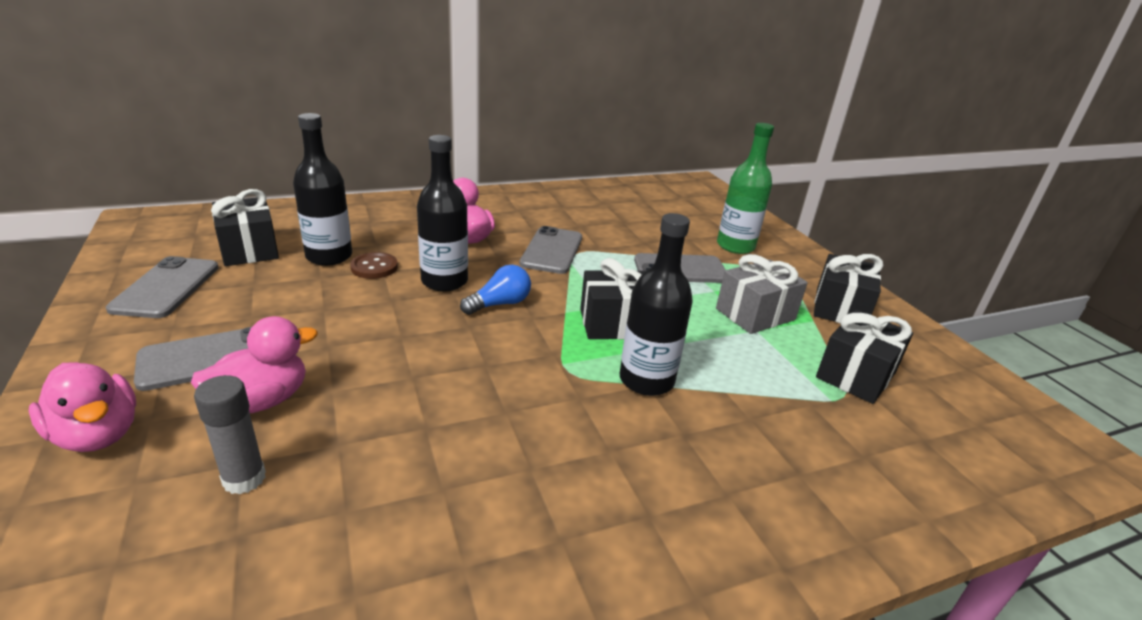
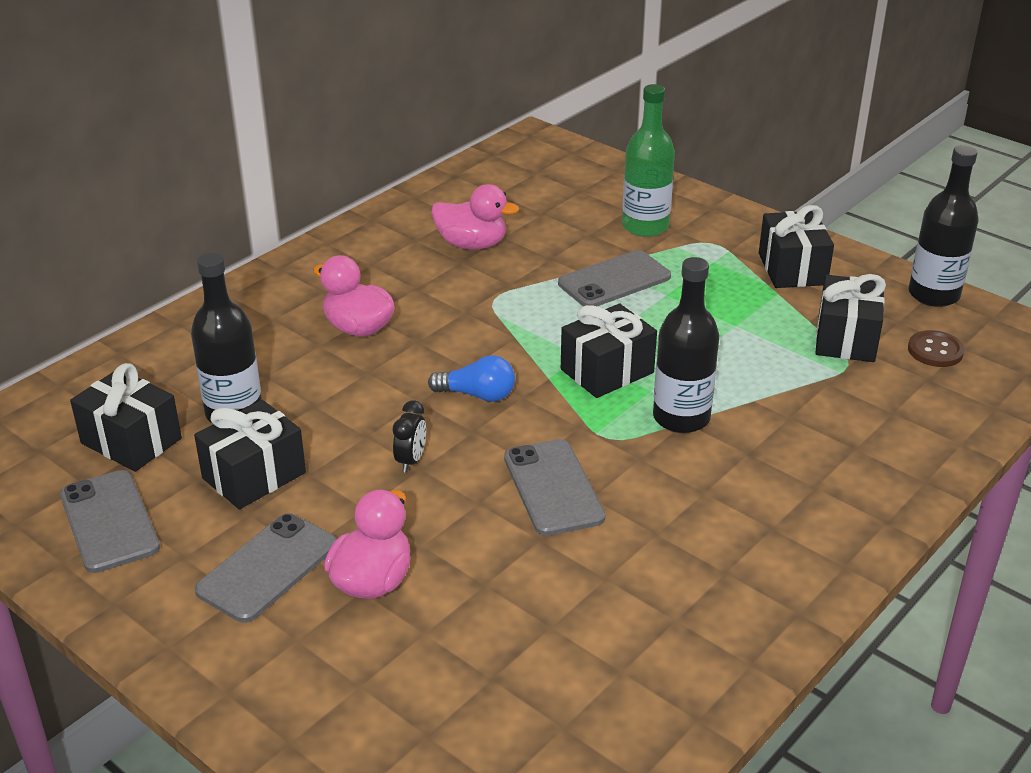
camera: 25 degrees left, 5 degrees up
(97, 434) = (269, 669): pink duck -> pink duck (472, 244)
(244, 479) = (443, 642): grey glue stick -> none
(288, 296) = (254, 475): none -> black gift
(374, 267) = (300, 405): brown button -> brown button (935, 351)
(400, 328) = (411, 461): none -> black clock
(444, 281) = (394, 392): black bottle -> black bottle (933, 295)
(500, 304) = (477, 395): blue light bulb -> blue light bulb turned 75 degrees clockwise
(552, 250) = (464, 308): grey phone -> grey phone (553, 488)
(755, 314) = (722, 307): grey gift -> none

